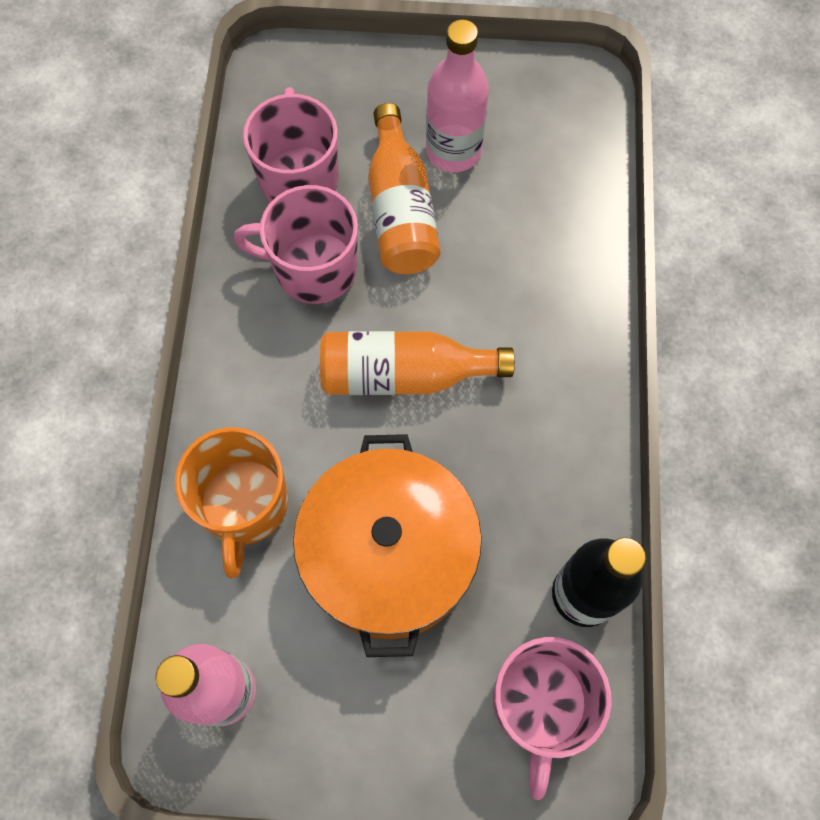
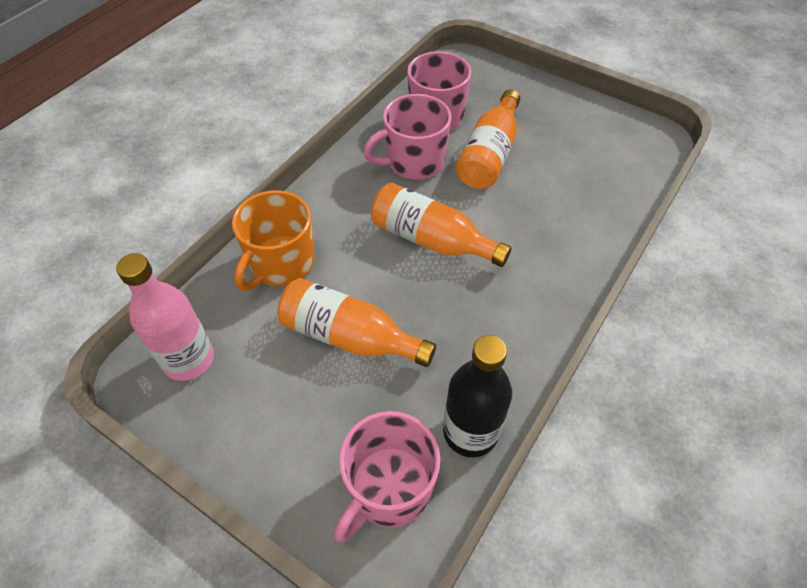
camera: 30 degrees right, 15 degrees down
(313, 268) = (414, 162): pink mug -> pink mug turned 60 degrees counterclockwise
(389, 556) = (350, 337): orange pot -> orange bottle
(453, 151) = (544, 139): pink bottle -> none

